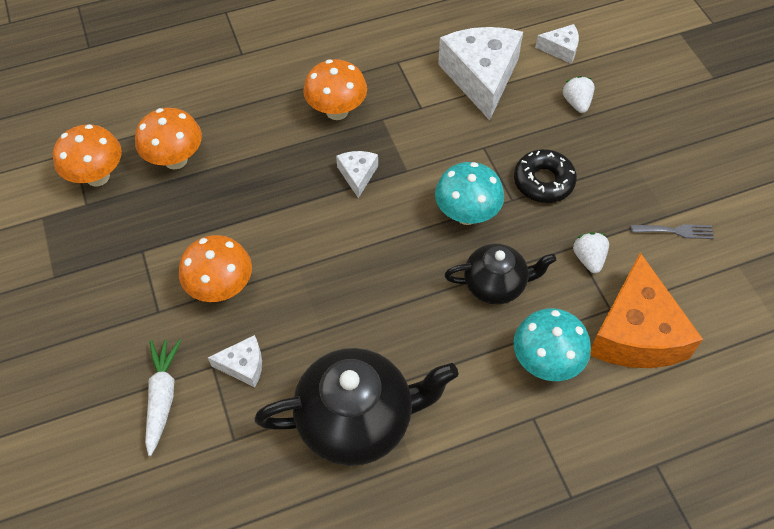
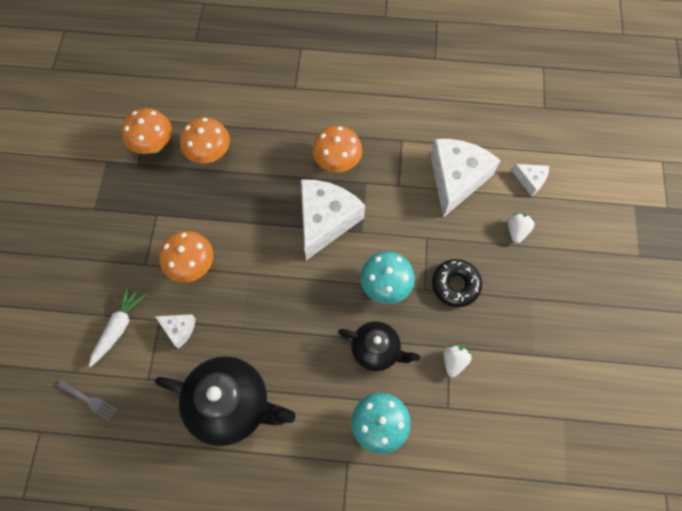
camera: 25 degrees right, 10 degrees up
(357, 175) = (325, 220): white cheese -> white cheese, size x2.13
(635, 332) = (455, 434): orange cheese -> none
(675, 231) = (532, 370): grey fork -> grey fork (89, 400)

